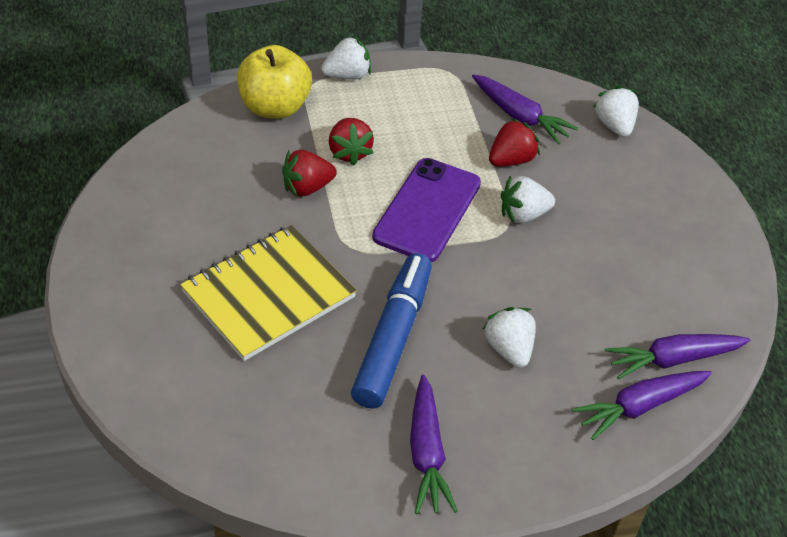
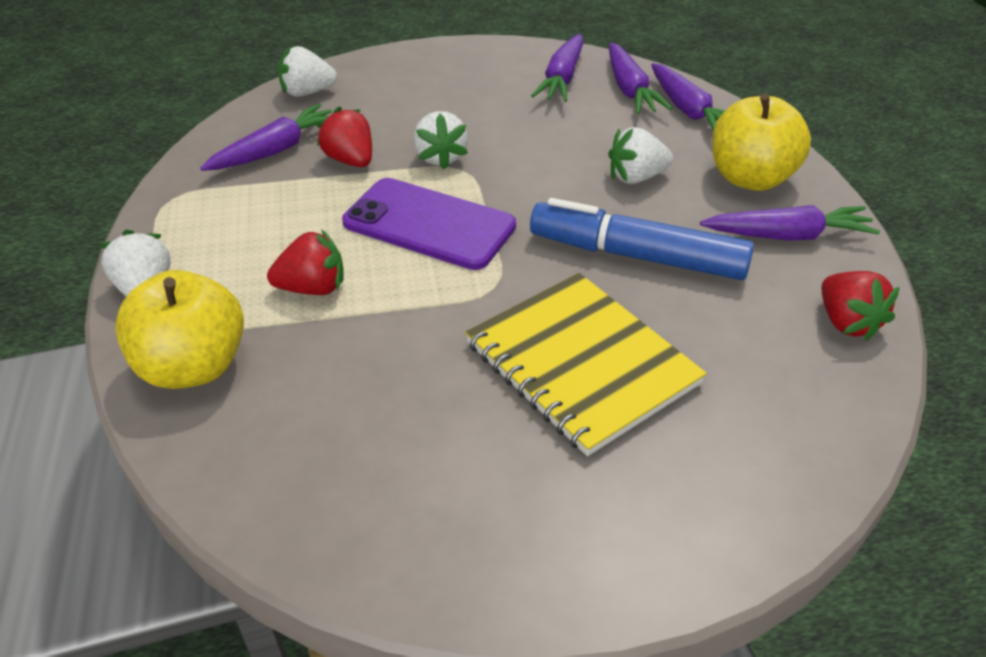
camera: 85 degrees left, 5 degrees down
(307, 188) = (378, 329): red strawberry -> red strawberry (847, 322)
(518, 440) = (750, 178): none -> yellow apple
(683, 304) = (562, 79): none -> purple carrot

